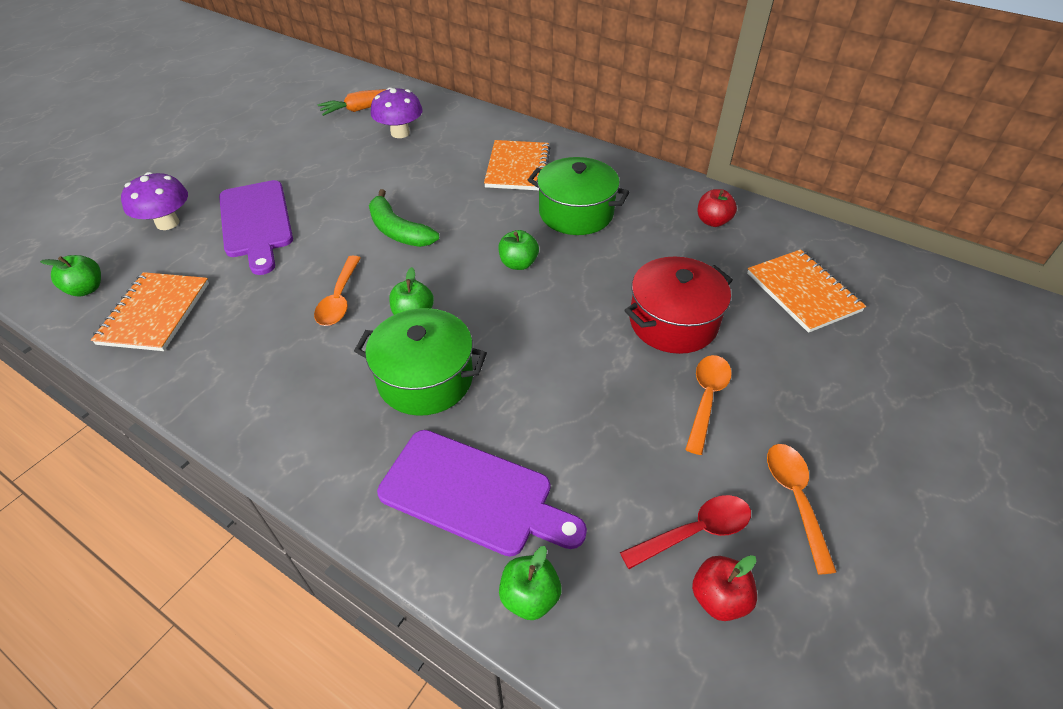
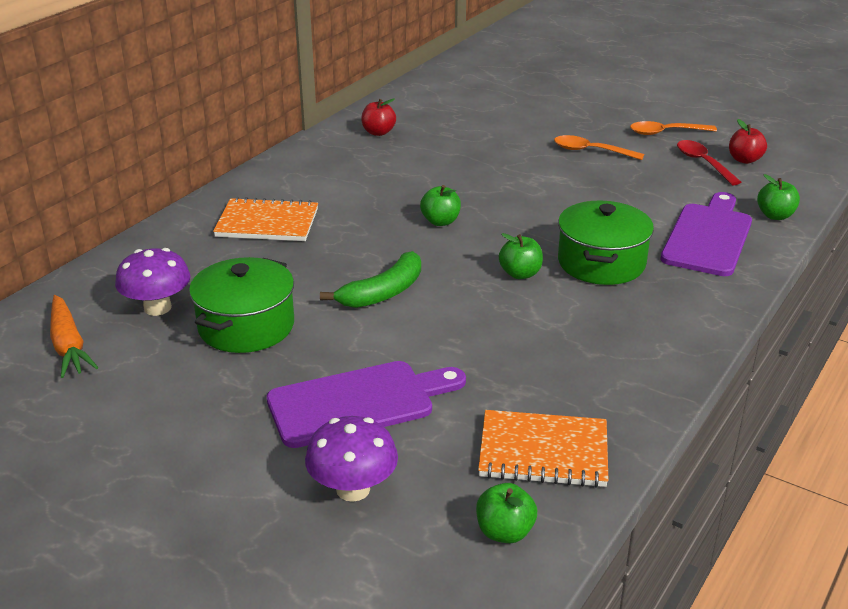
camera: 90 degrees left, 15 degrees down
(339, 299) = (502, 319): orange spoon -> none
(576, 213) = (359, 192): green pot -> green pot (246, 326)
(673, 322) = (513, 157): red pot -> none
(802, 292) = (472, 109): orange notebook -> none

